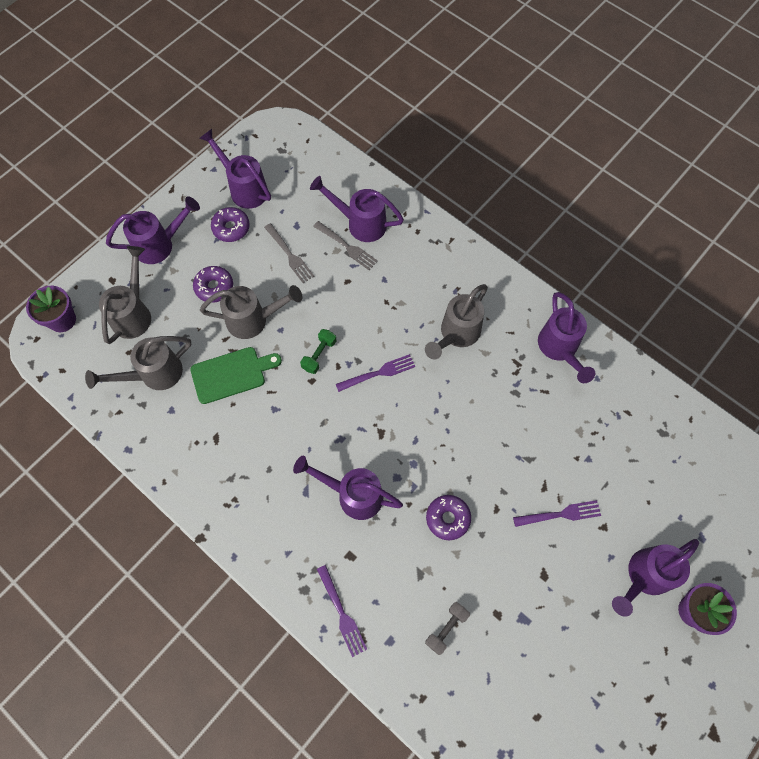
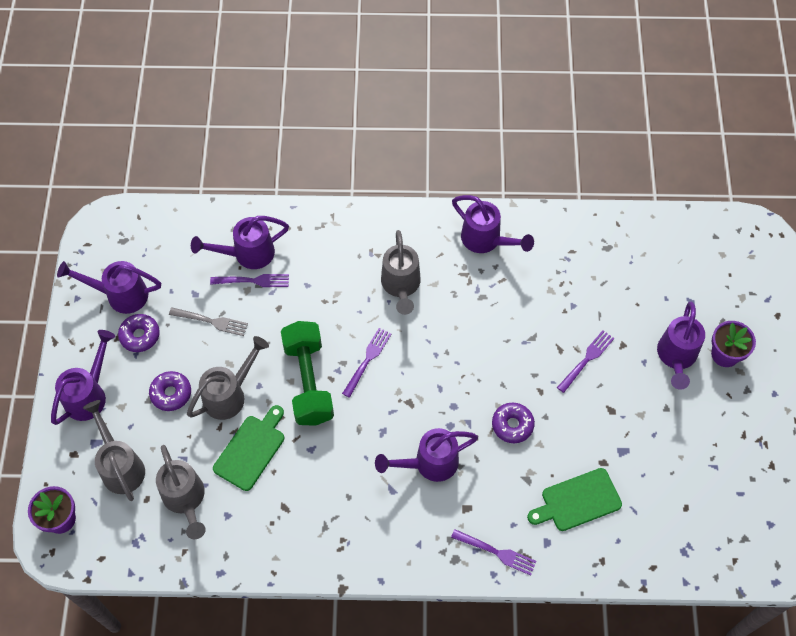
camera: 40 degrees left, 5 degrees down
(153, 375) = (185, 500): grey watering can -> grey watering can turned 45 degrees counterclockwise
(319, 355) = (308, 381): green dumbbell -> green dumbbell, size x2.21
(347, 247) = (253, 281): grey fork -> purple fork
(446, 628) = (577, 501): grey dumbbell -> green cutting board

